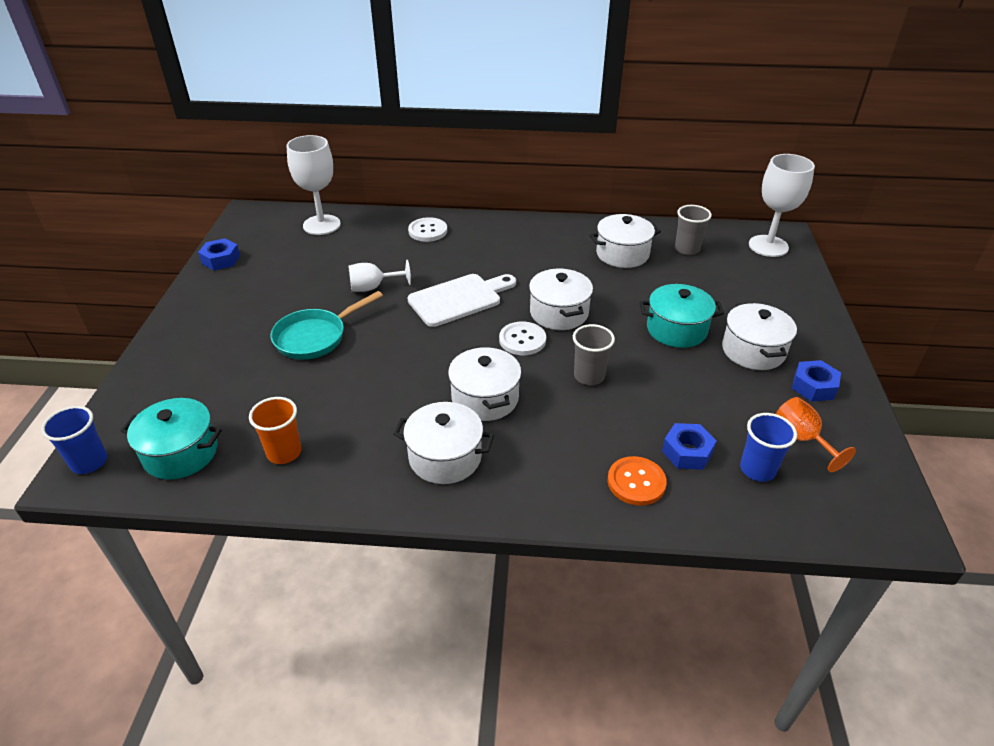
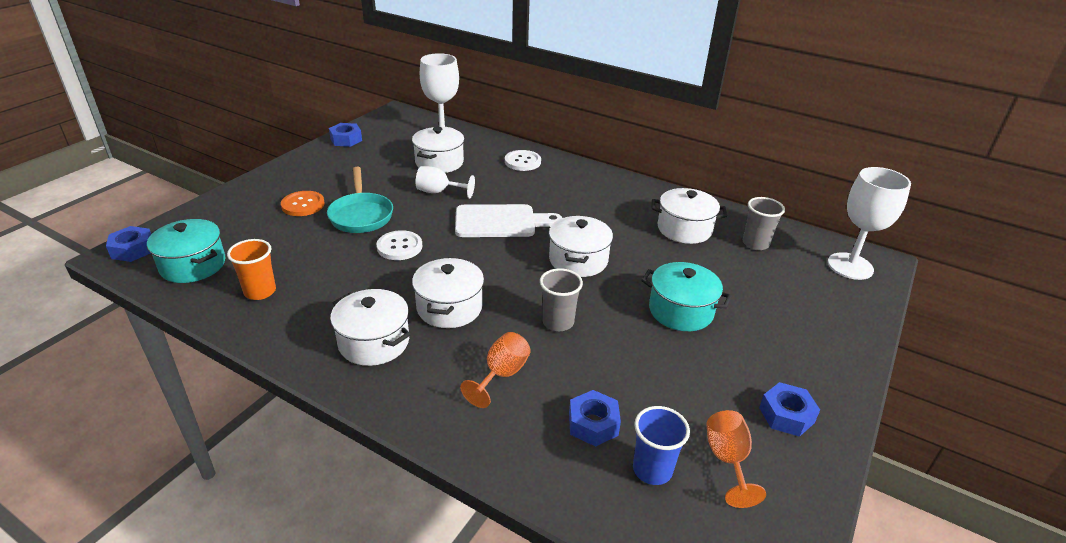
camera: 25 degrees right, 5 degrees down
(89, 462) = (133, 249): blue cup -> blue nut
(315, 337) = (361, 215): turquoise pan -> turquoise pan turned 90 degrees counterclockwise
(522, 340) = (525, 271): white button -> white button (399, 247)
(582, 441) = (501, 375): none -> orange goblet
(636, 482) = (519, 430): orange button -> orange button (303, 205)
(753, 351) = (746, 357): white pot -> white pot (439, 162)

